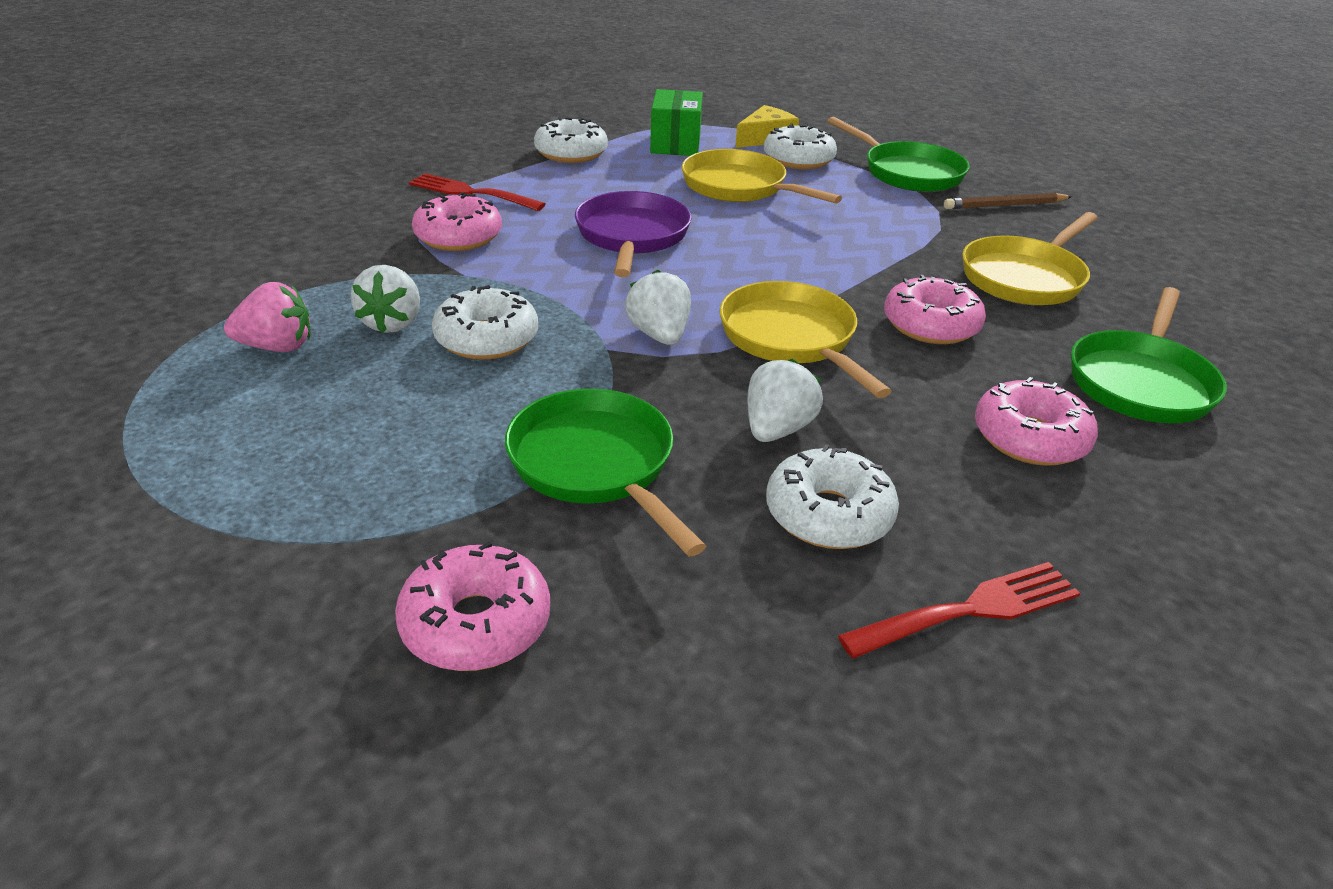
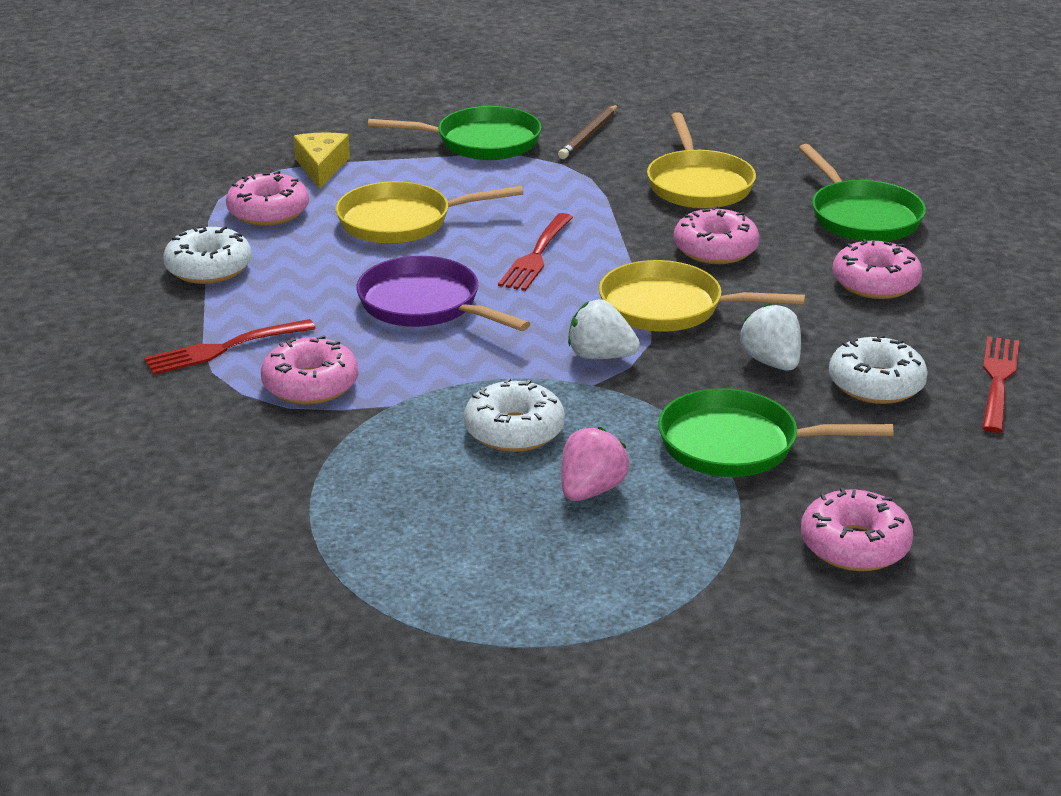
camera: 50 degrees left, 5 degrees down
(277, 347) = (405, 532): pink strawberry -> pink strawberry (591, 490)
(392, 323) = (433, 465): white strawberry -> none
(675, 144) = (268, 212): green box -> pink donut
(777, 251) = (536, 255): none -> red fork
(798, 159) = (387, 173): white donut -> none

